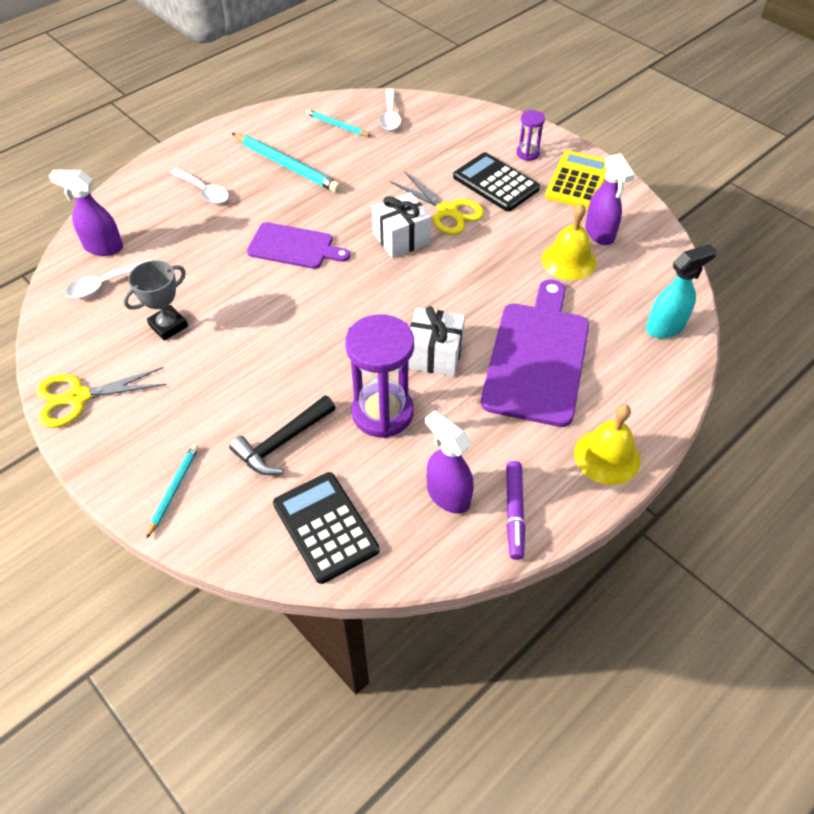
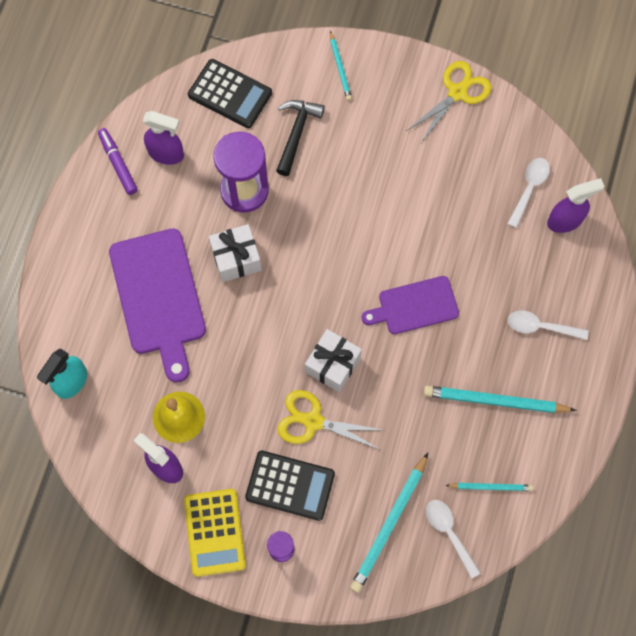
camera: 150 degrees right, 20 degrees up
(168, 326) = (448, 179): grey trophy -> none
(432, 135) = (389, 524): none -> turquoise pencil
(607, 456) = (74, 237): yellow bell -> none

